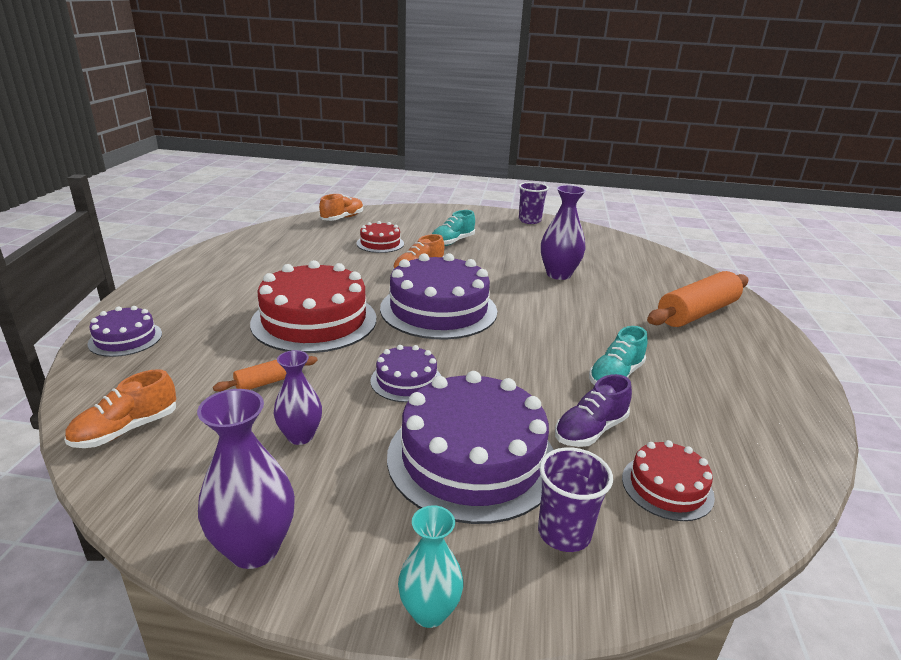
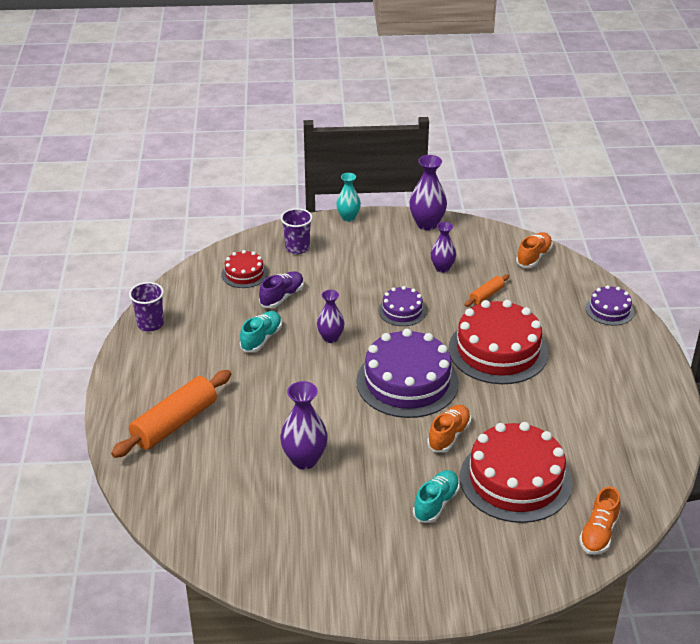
camera: 170 degrees right, 10 degrees up
(380, 243) = (515, 480): red cake -> red cake, size x1.99
(472, 458) = (347, 272): purple cake -> none
(519, 363) = (330, 338): none -> purple vase
(529, 220) = (350, 593): purple cup -> purple cup (150, 324)

